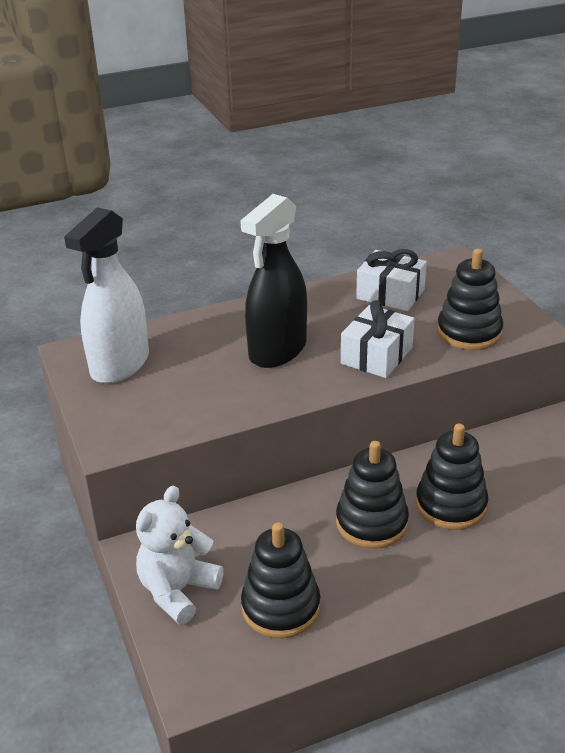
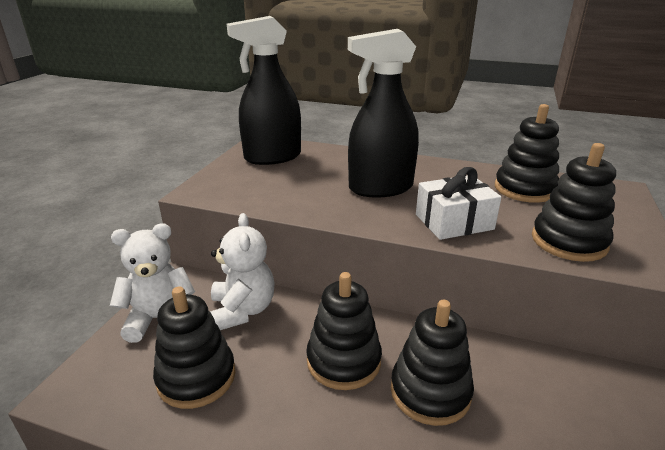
camera: 40 degrees right, 5 degrees down
(119, 365) = (272, 157): white spray bottle -> black spray bottle
(241, 537) = (243, 310): none -> white teddy bear
(390, 294) = (524, 189): white gift -> black stacking toy

